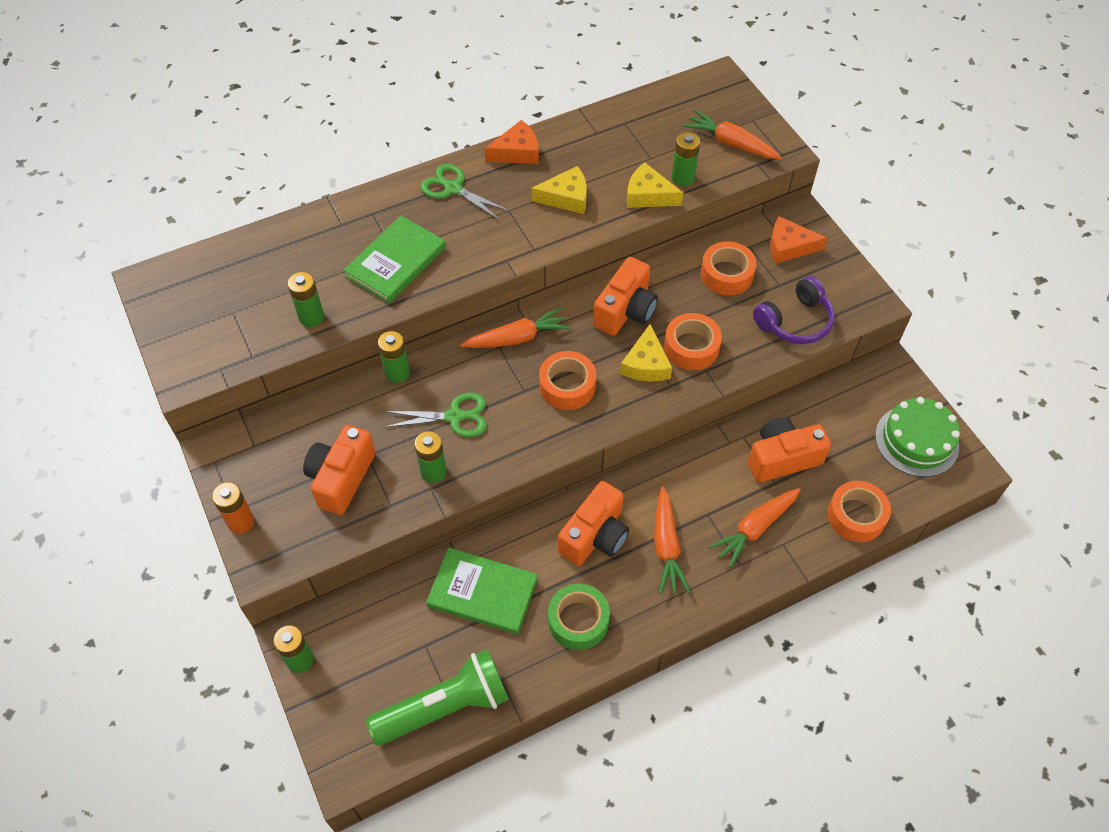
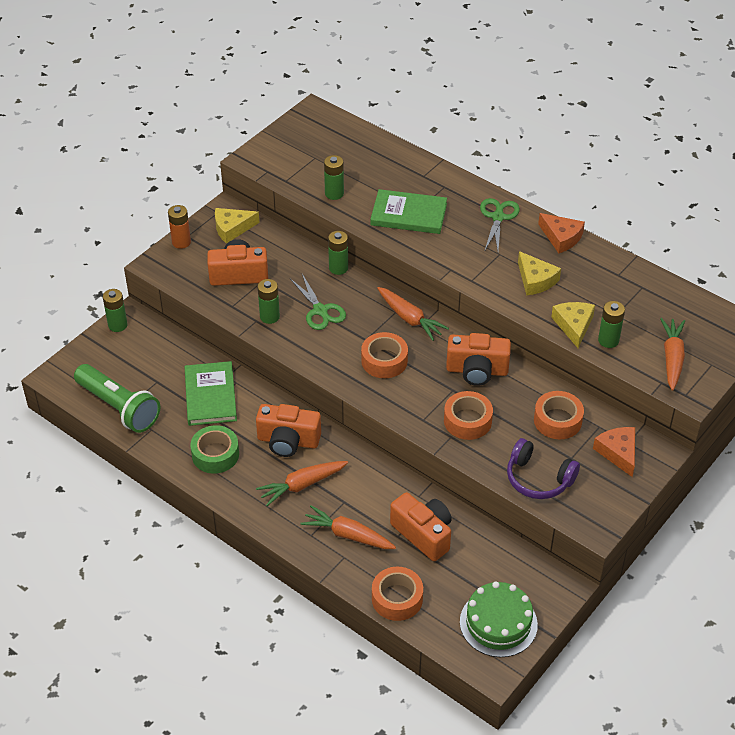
camera: 65 degrees right, 10 degrees down
(646, 364) = (433, 399): yellow cheese -> yellow cheese (232, 228)

